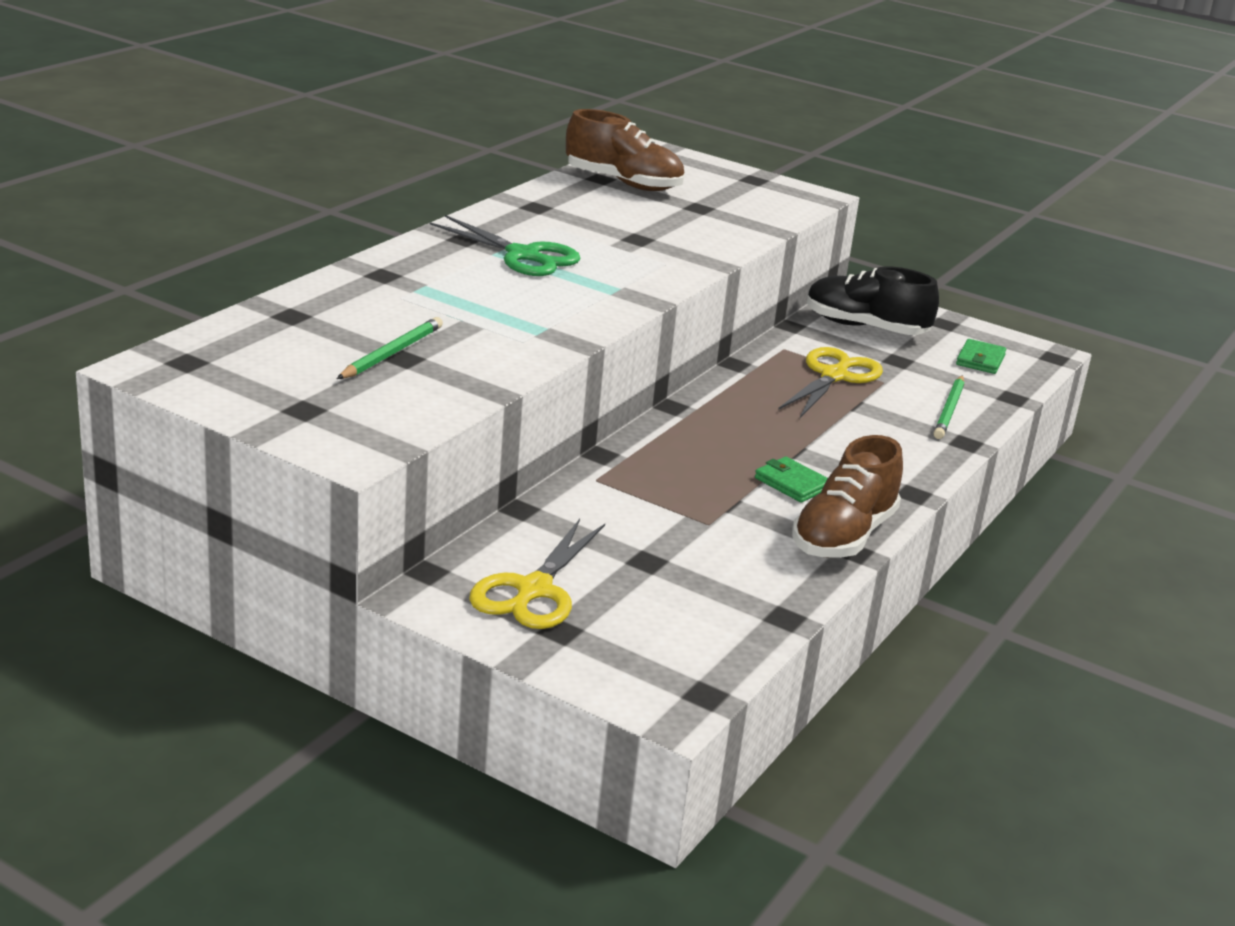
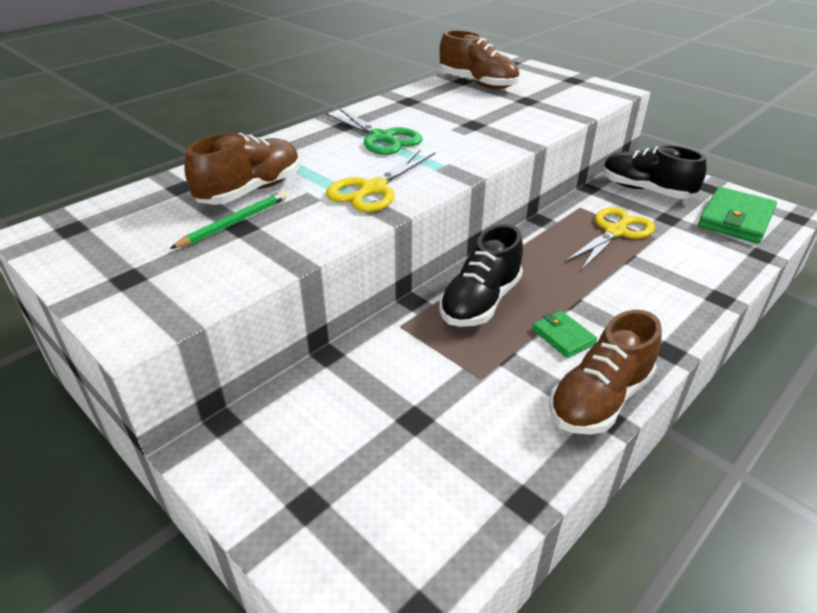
camera: 15 degrees right, 10 degrees up
(388, 319) = (251, 191): none -> brown shoe
(534, 590) = (303, 450): yellow scissors -> yellow scissors (373, 189)
(685, 453) = (480, 302): none -> black shoe
(949, 410) = (707, 265): green pencil -> none
(980, 360) = (735, 219): green wallet -> green wallet, size x1.86

